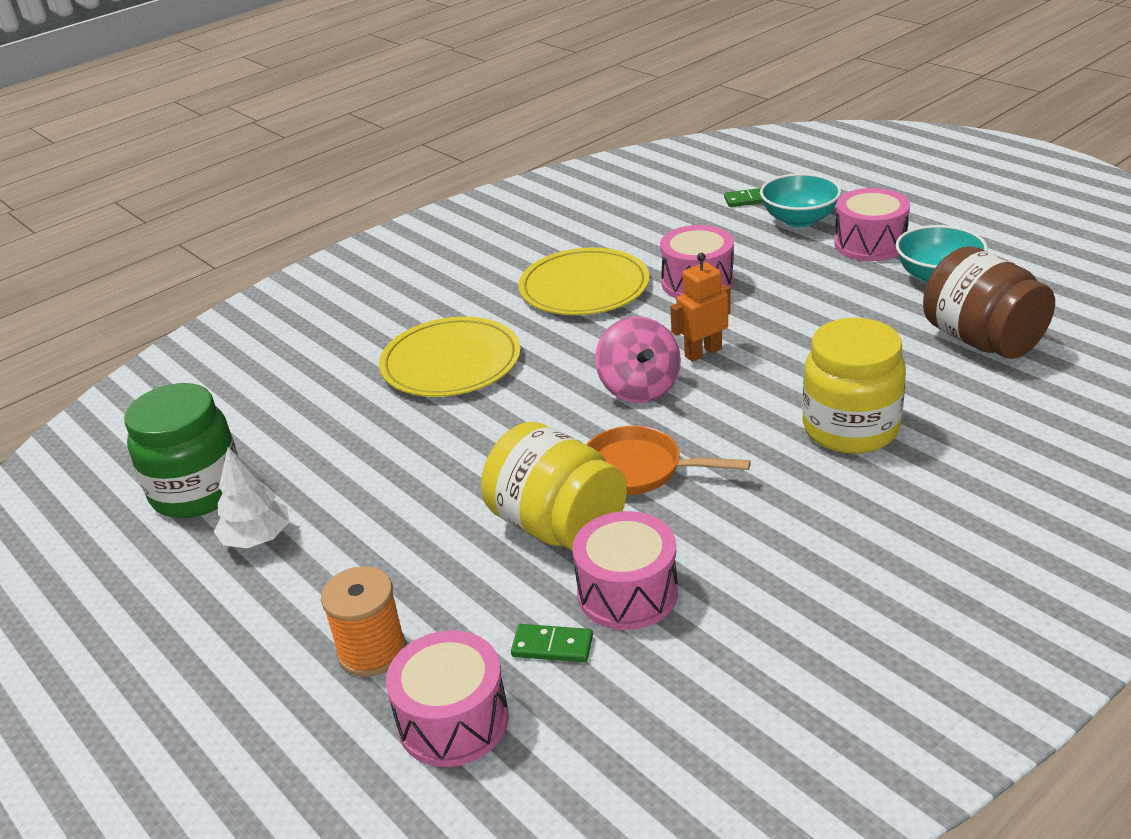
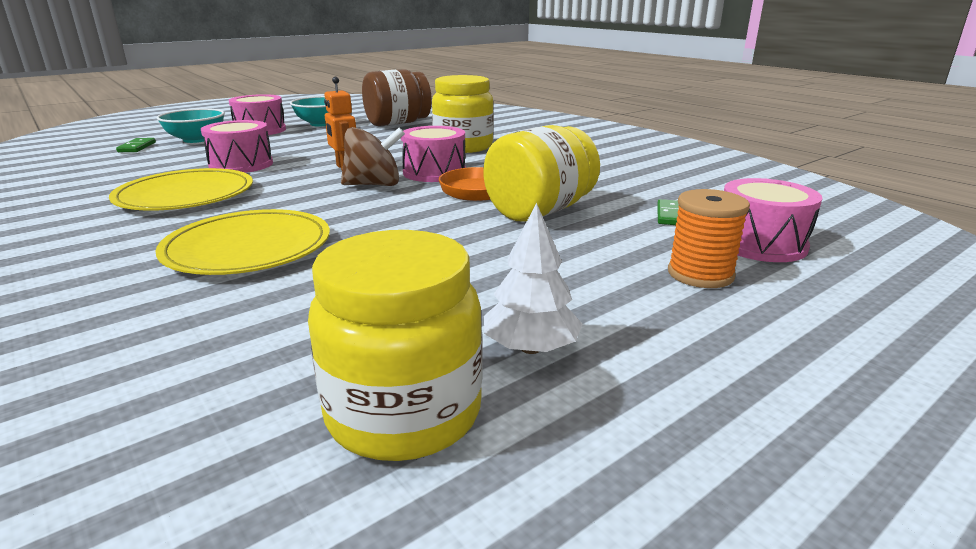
camera: 90 degrees left, 10 degrees down
(197, 491) = (404, 413): green jar -> yellow jar
(627, 592) = (613, 196): pink drum -> pink drum (434, 172)
(639, 388) = (374, 185): pink spinning top -> brown spinning top

